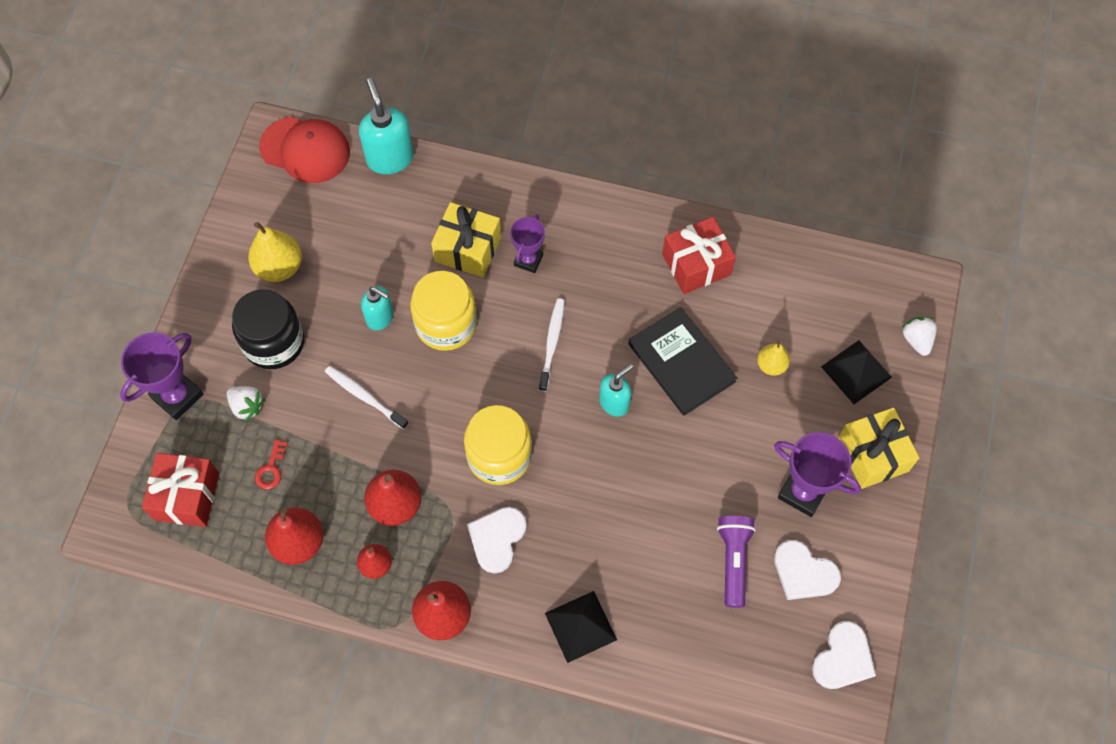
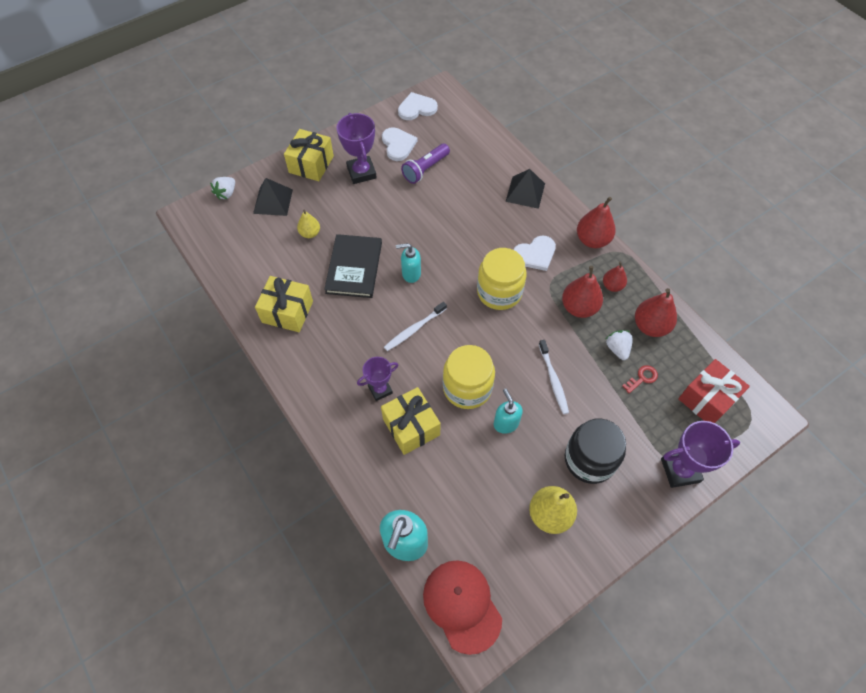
camera: 140 degrees left, 5 degrees down
(247, 406) = (635, 428): white strawberry -> white strawberry (617, 349)
(696, 264) = (287, 312): red gift -> yellow gift

